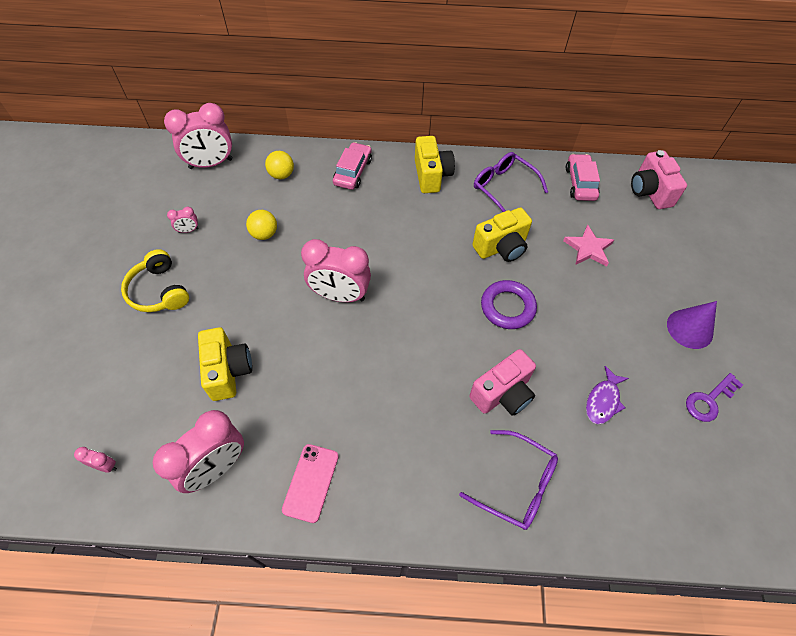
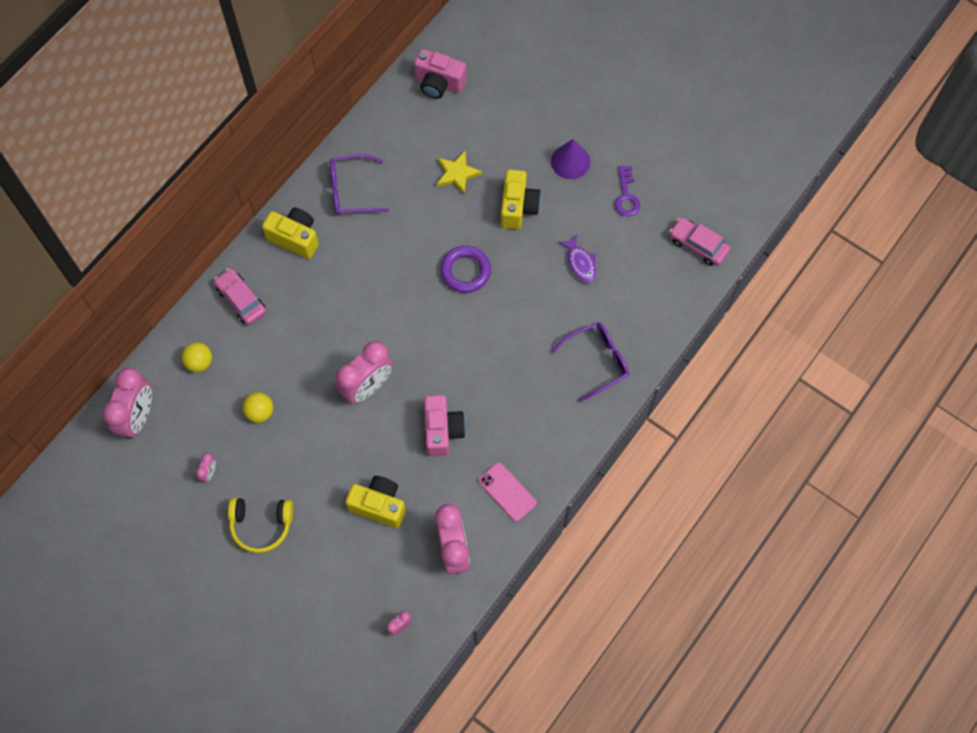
camera: 55 degrees left, 10 degrees up
(501, 247) = (409, 236): yellow camera -> yellow camera (518, 207)
(502, 394) = (530, 325): pink camera -> pink camera (442, 430)
(580, 183) = (391, 128): pink car -> pink car (698, 245)
(588, 248) = (457, 173): pink star -> yellow star

